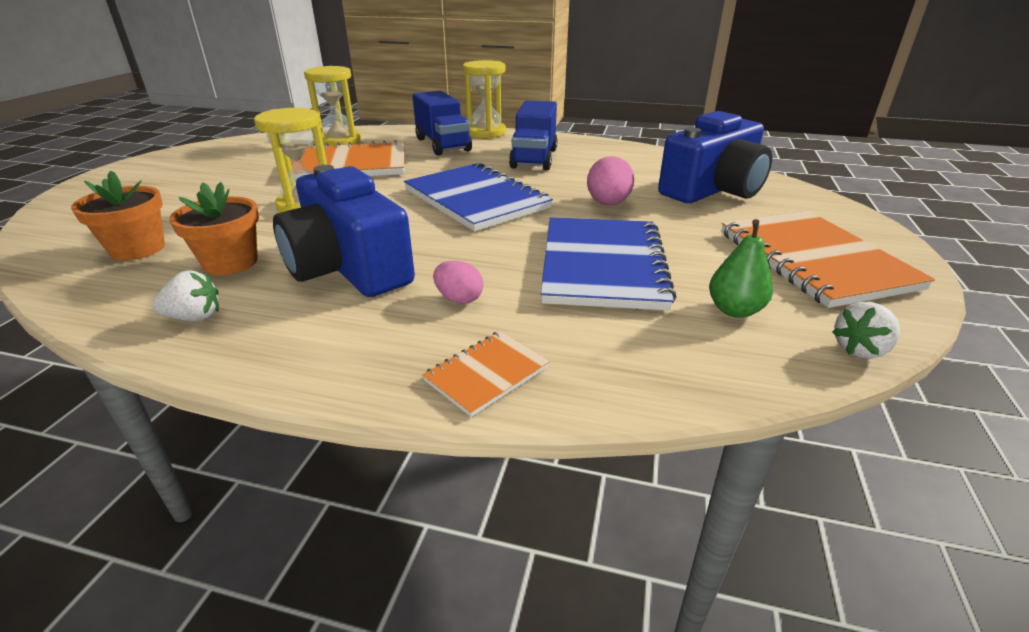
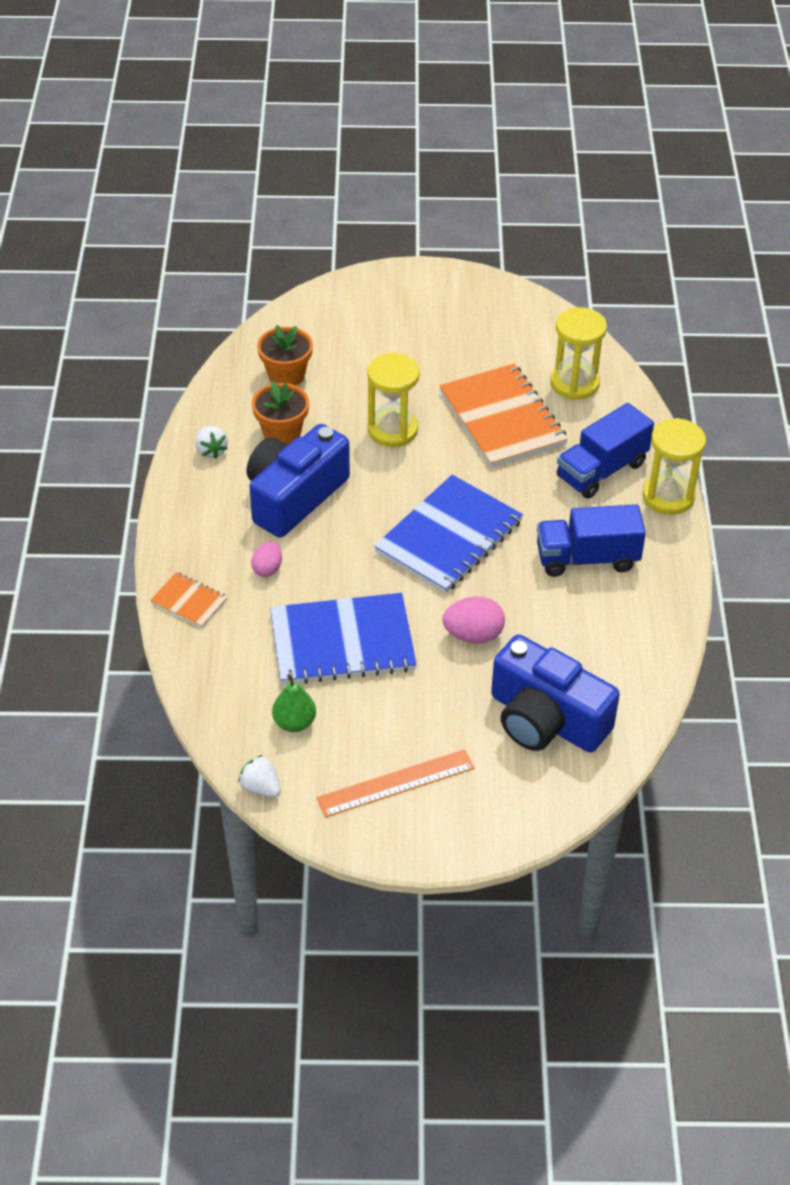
camera: 75 degrees right, 15 degrees up
(814, 260) = (396, 783): orange notebook -> orange ruler

